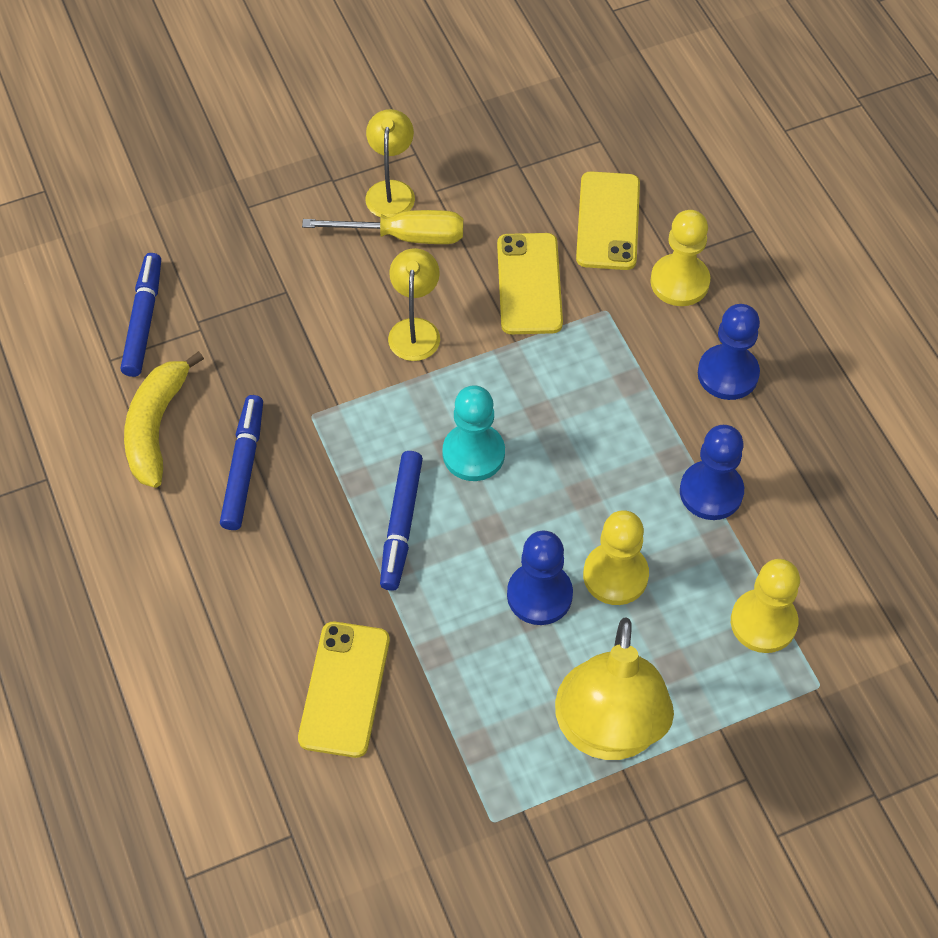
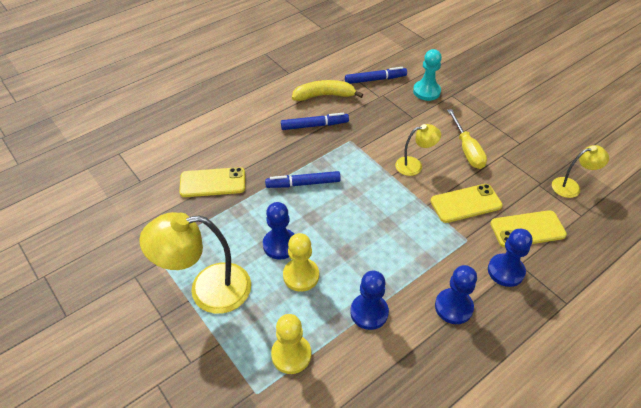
camera: 75 degrees right, 10 degrees down
(391, 191) = (491, 139): yellow lamp -> yellow lamp (571, 186)
(473, 454) = (352, 202): turquoise pawn -> turquoise pawn (426, 91)
(679, 282) = (505, 271): yellow pawn -> blue pawn

